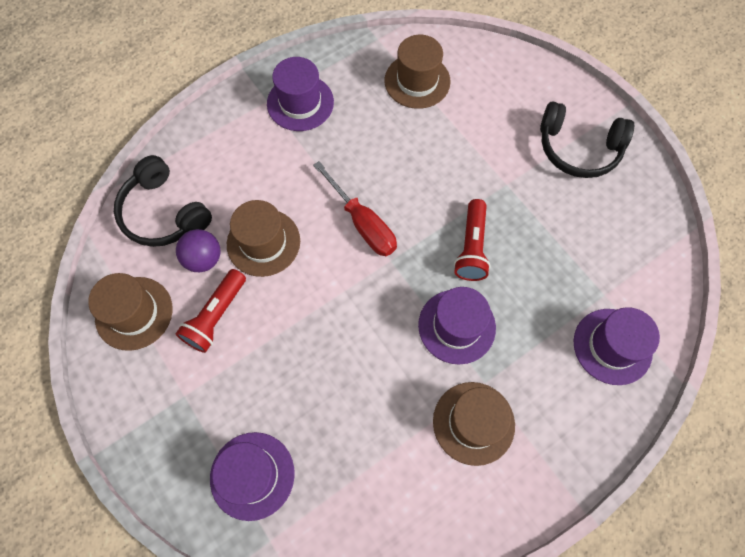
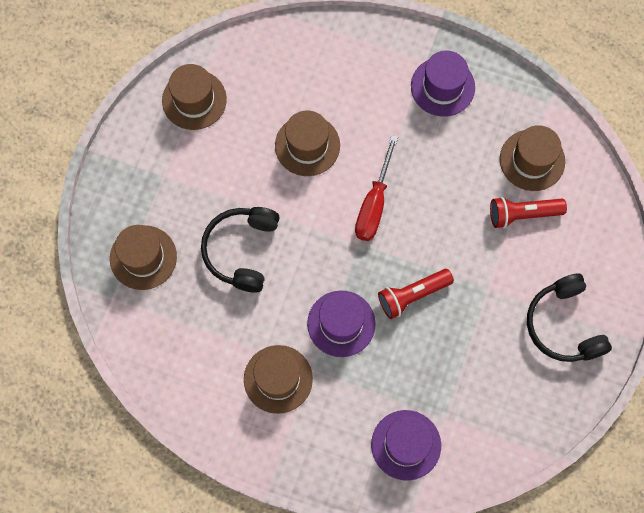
camera: 55 degrees right, 5 degrees up
(164, 213) = (279, 61): black headphones -> black headphones (241, 250)
(203, 259) = (265, 114): purple ball -> none
(216, 316) = (230, 155): red flashlight -> red flashlight (522, 214)
(252, 475) = (143, 257): purple hat -> brown hat

